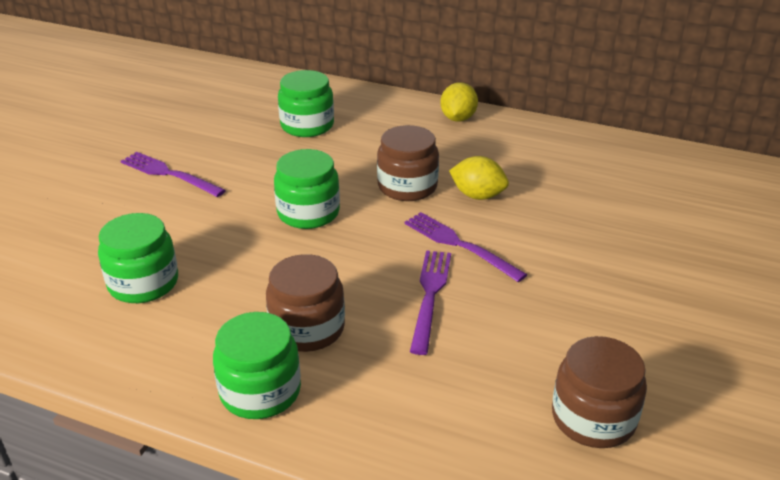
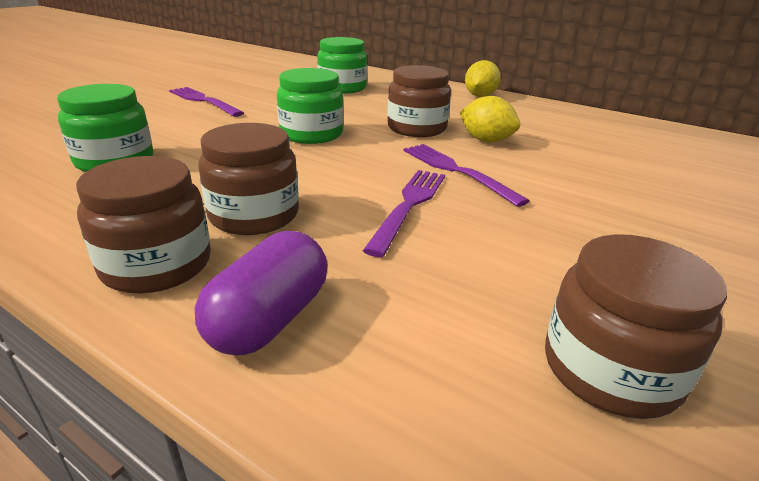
camera: 10 degrees right, 5 degrees down
(260, 391) = (157, 265): green jar -> brown jar
(367, 421) = (269, 319): none -> purple capsule

